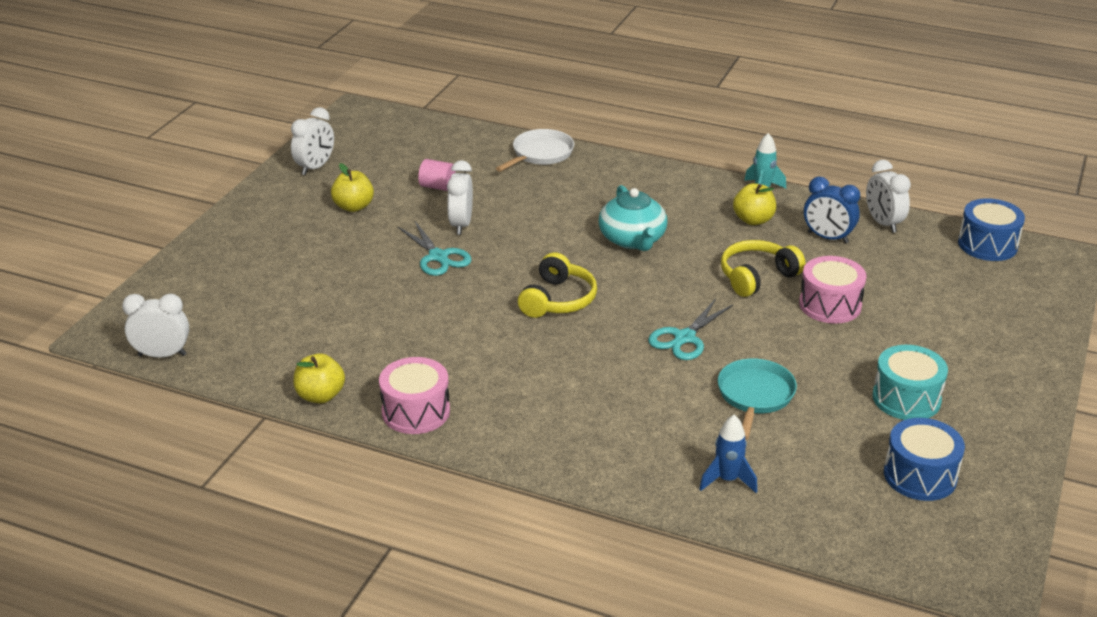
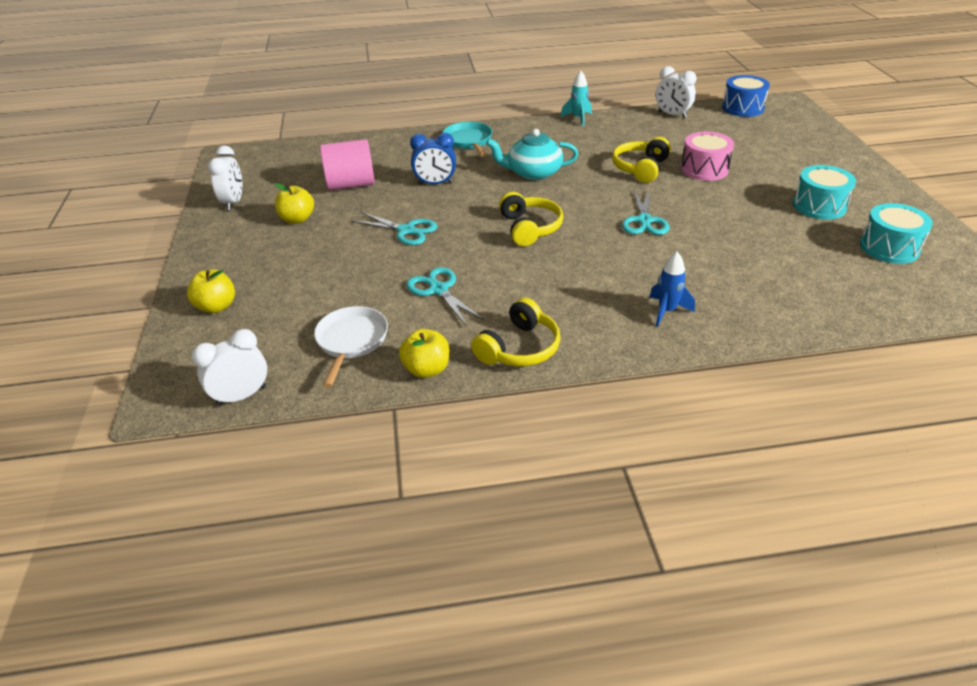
camera: 30 degrees left, 5 degrees up
(405, 328) = (438, 290): none -> turquoise scissors
(416, 411) = (519, 348): pink drum -> yellow headphones
(437, 186) = (351, 184): pink cylinder -> pink cylinder, size x1.84
(461, 224) = (398, 203): white clock -> none
(540, 154) = (404, 142): white pan -> white pan (351, 341)
(632, 239) = (533, 173): turquoise teapot -> turquoise teapot turned 135 degrees clockwise
(727, 480) = (790, 300): blue rocket -> blue rocket (667, 311)
(753, 220) = (595, 137): yellow apple -> yellow apple (216, 306)
(755, 396) = (734, 240): turquoise pan -> turquoise pan (468, 141)
(827, 238) = (652, 132): blue clock -> blue clock (435, 183)
(920, 475) = (889, 248): blue drum -> turquoise drum

